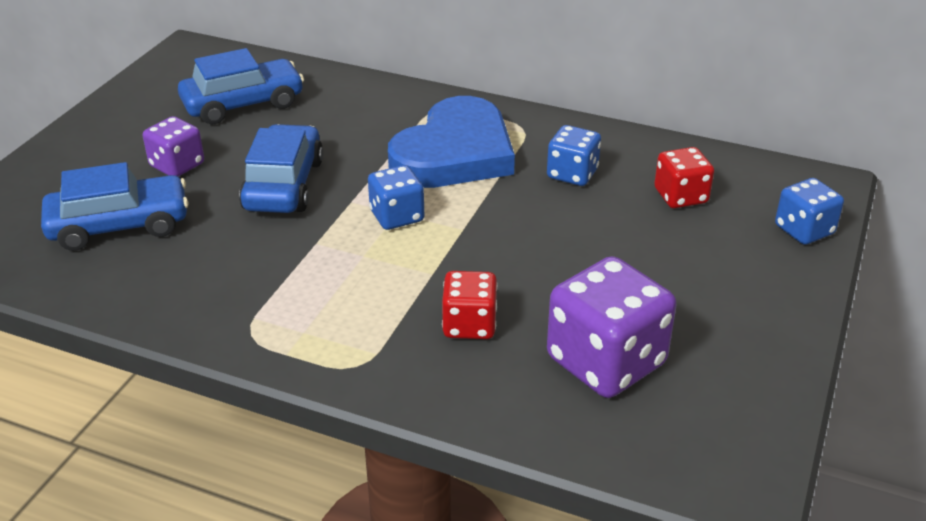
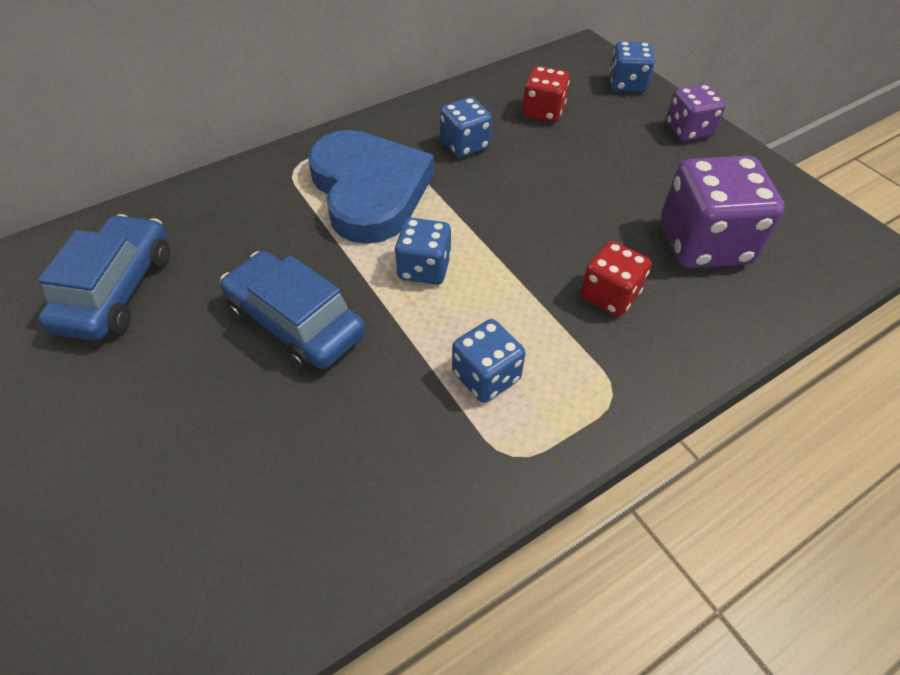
camera: 55 degrees left, 15 degrees up
(119, 225) = (224, 498): blue car -> none
(177, 165) = (165, 395): purple dice -> purple dice (688, 130)
(314, 292) = (486, 376): none -> blue dice

